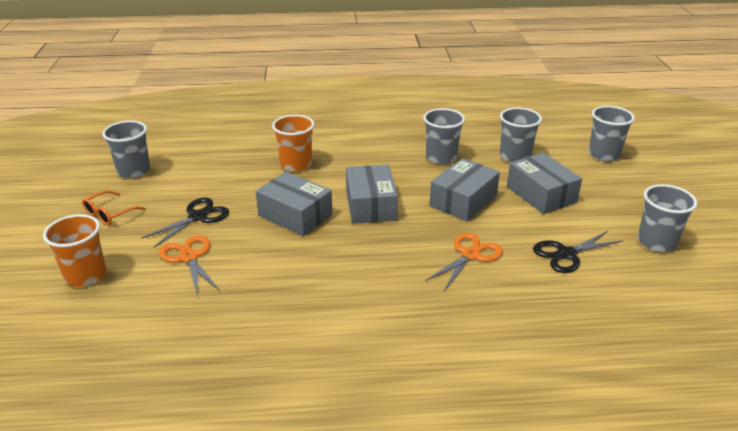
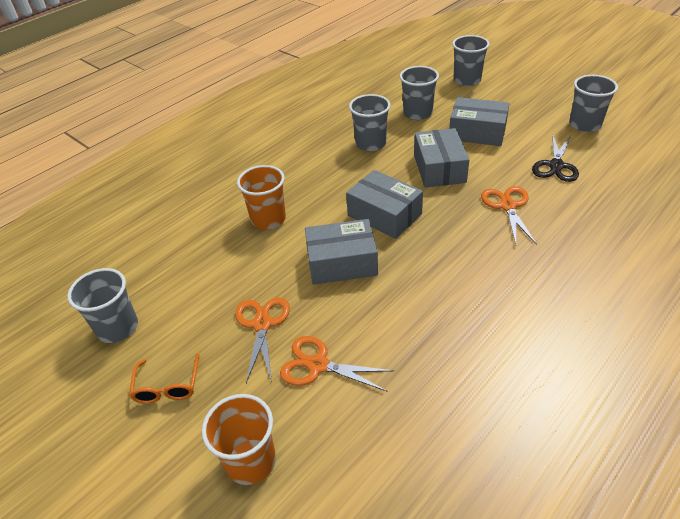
camera: 40 degrees left, 10 degrees up
(198, 217) = (262, 324): black scissors -> orange scissors

